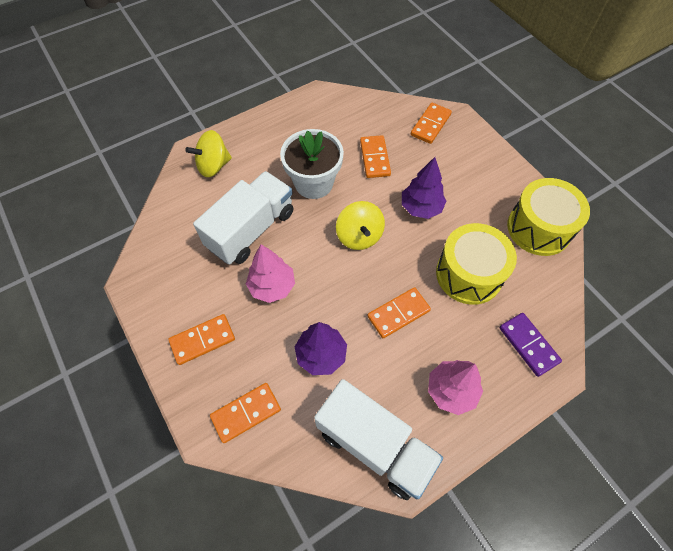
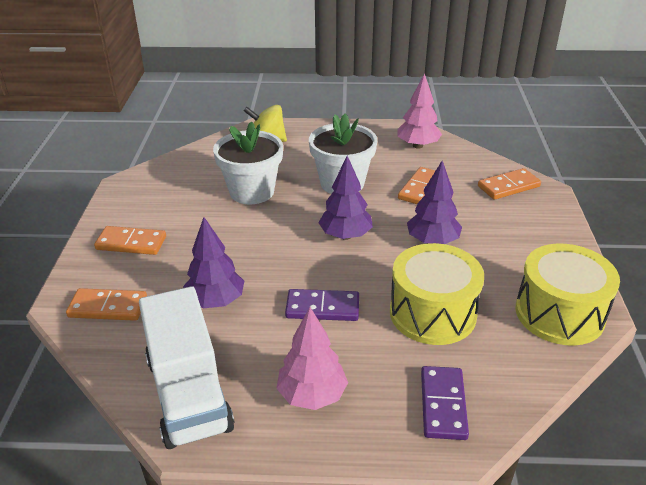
camera: 35 degrees right, 25 degrees down
(251, 230) = (252, 191): white truck -> white flower pot
(272, 286) = (227, 235): pink tree -> pink tree (418, 146)
(359, 236) = (345, 235): yellow spinning top -> purple tree
(398, 313) = (322, 308): orange domino -> purple domino

